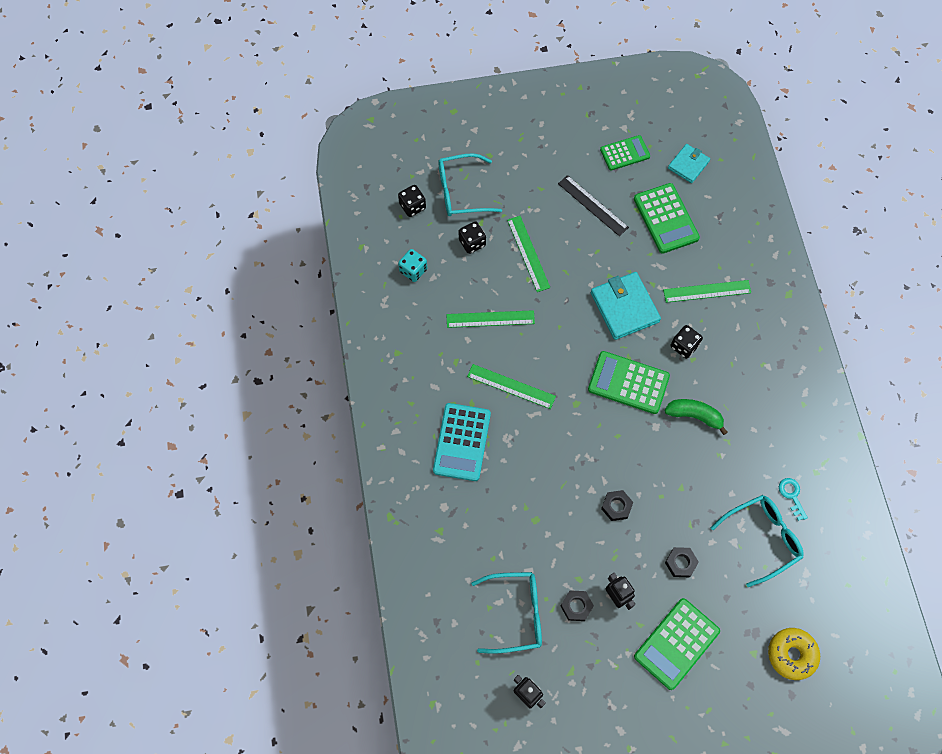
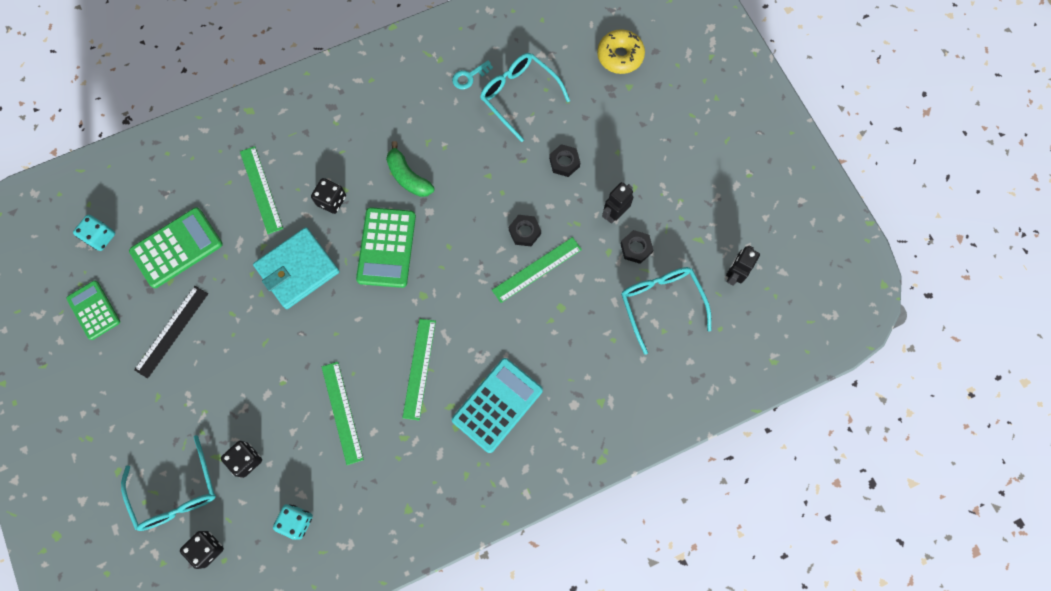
camera: 105 degrees left, 5 degrees up
(462, 442) = (497, 405): turquoise calculator -> turquoise calculator turned 45 degrees counterclockwise
(528, 253) = (248, 390): green ruler -> green ruler (537, 269)
(676, 643) = (642, 152): green calculator -> none
(688, 165) = (100, 237): turquoise wallet -> turquoise dice
(694, 416) = (408, 177): green banana -> green banana turned 45 degrees counterclockwise

